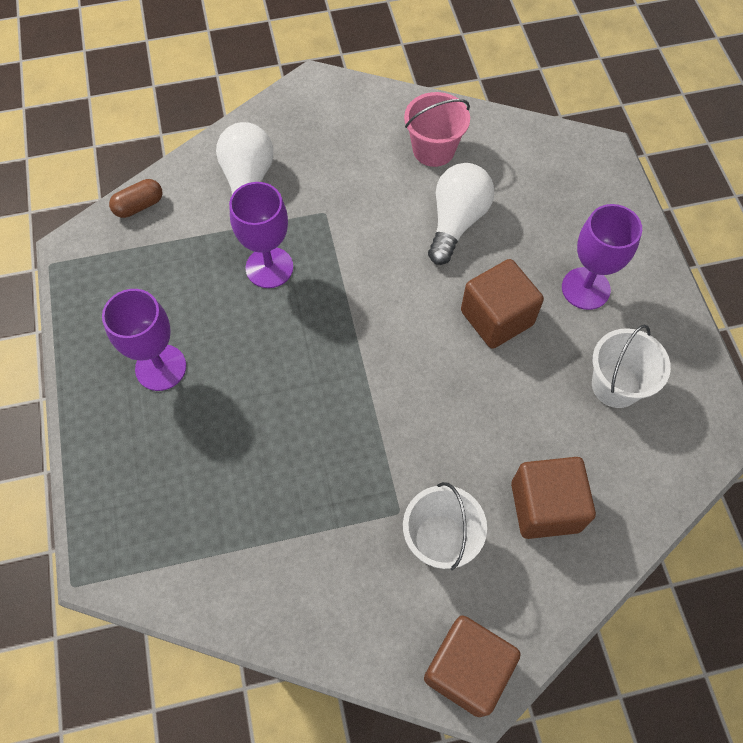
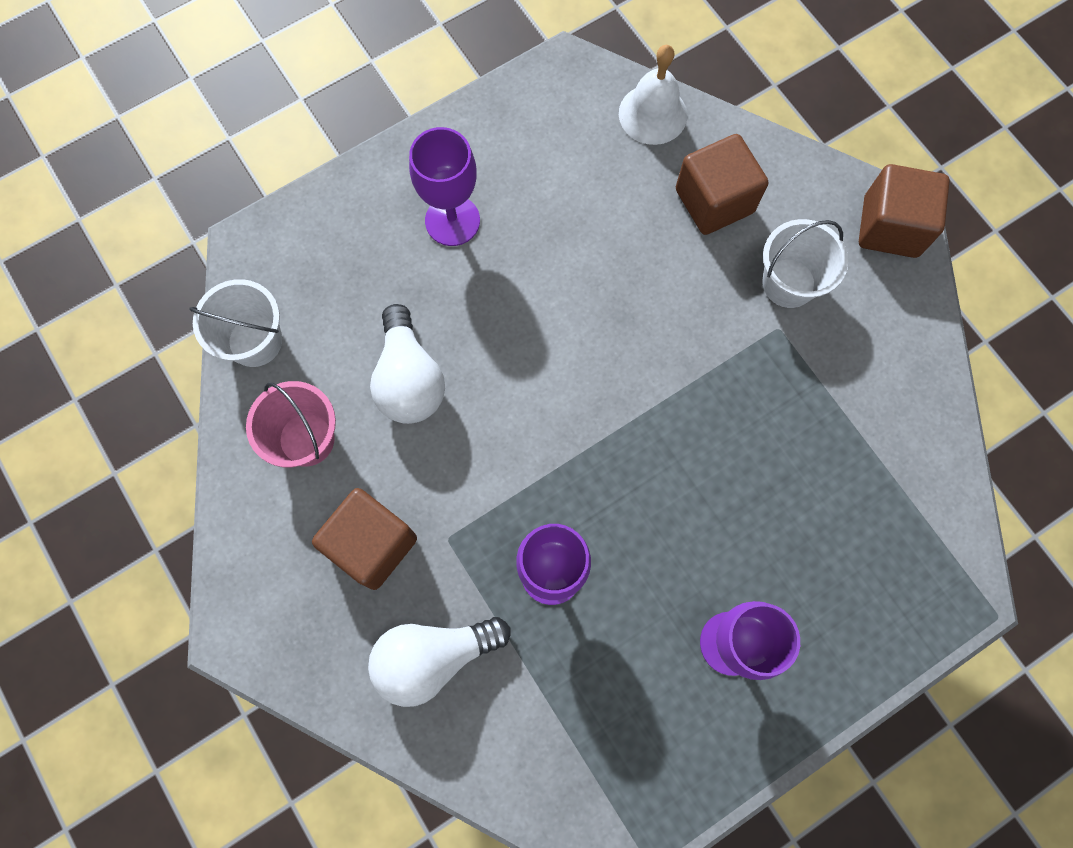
camera: 110 degrees left, 10 degrees up
(139, 206) = (521, 789): brown capsule -> none
(456, 222) = (409, 379): white light bulb -> white light bulb turned 105 degrees counterclockwise
(496, 318) = (523, 299): brown cube -> brown cube (372, 544)
(615, 385) = (559, 168): white bucket -> white bucket (255, 341)
(655, 486) = (652, 114): none -> white bell

